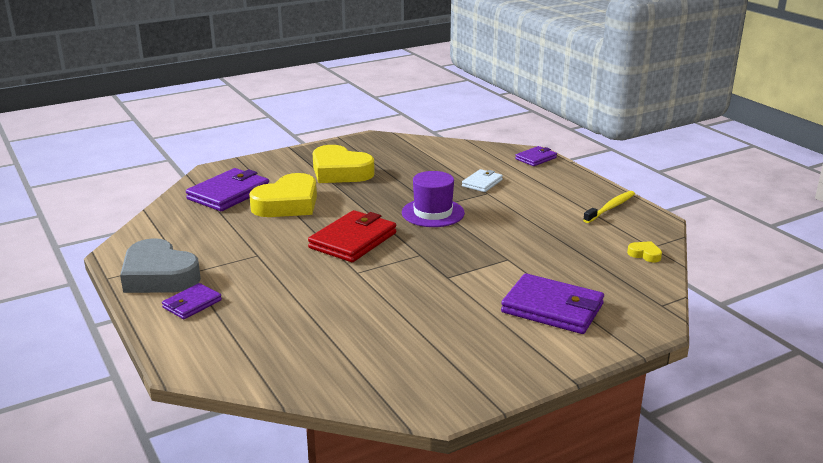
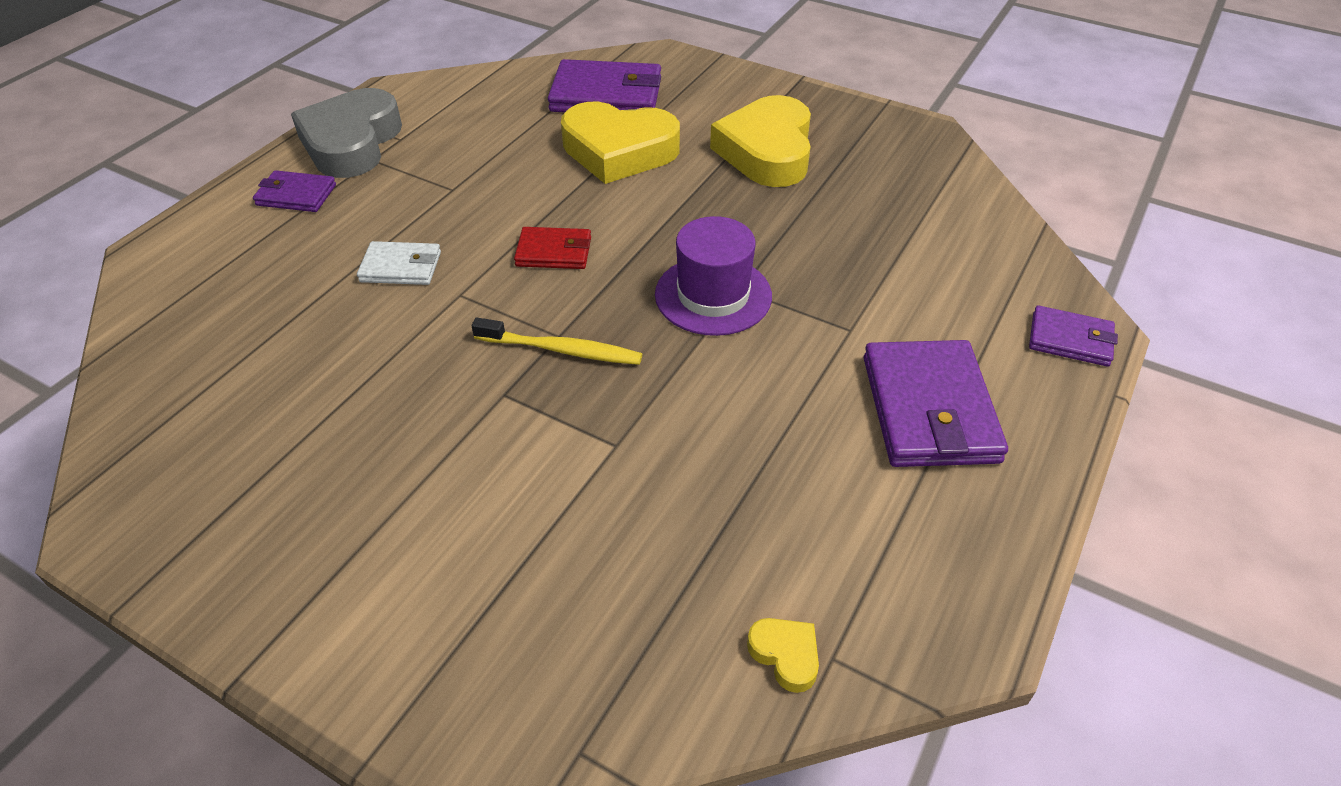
camera: 60 degrees right, 20 degrees up
(353, 240) = (554, 252): red wallet -> red wallet, size x0.56
(482, 183) = (884, 309): white wallet -> white wallet (401, 267)
(552, 308) = (470, 569): purple wallet -> purple wallet (929, 409)
(610, 208) = (957, 528): yellow toothbrush -> yellow toothbrush (561, 350)
(645, 254) = (785, 655): yellow heart -> yellow heart turned 45 degrees counterclockwise

